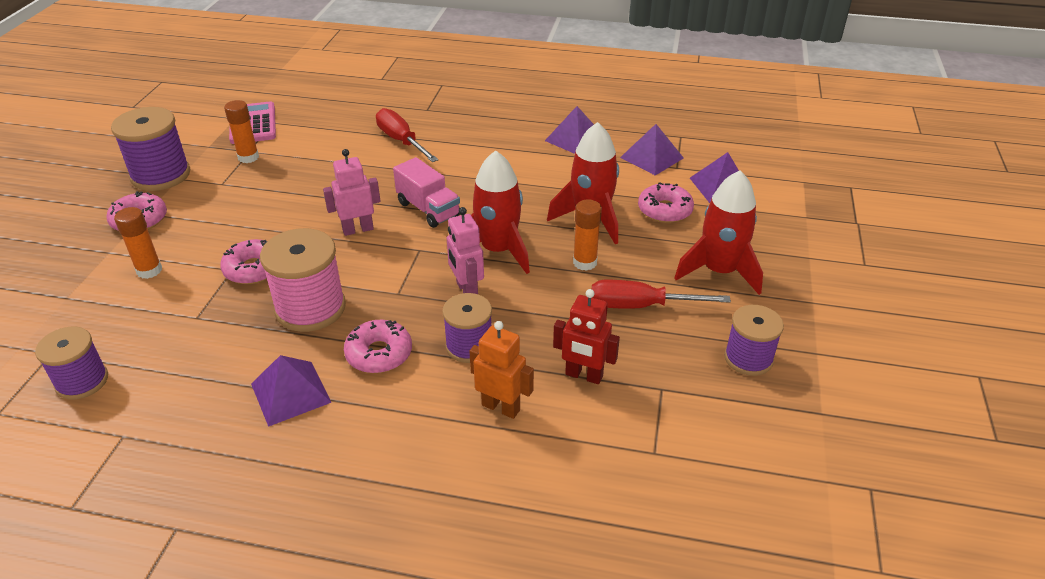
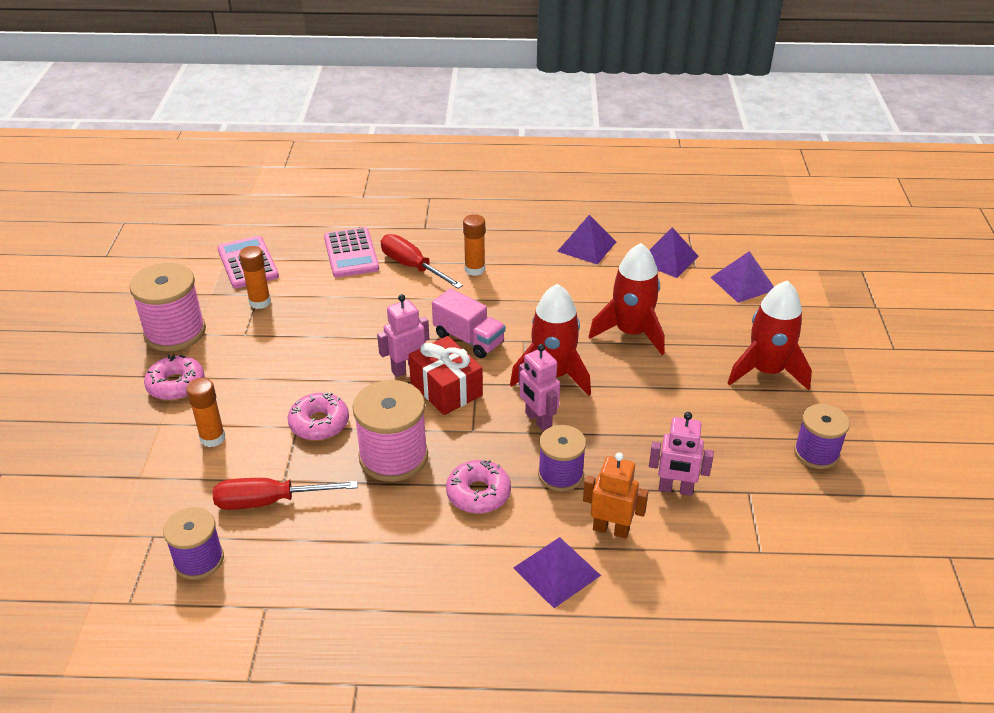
camera: 10 degrees left, 0 degrees up
(161, 175) = (175, 332): purple spool -> pink spool
(290, 393) = (409, 543): purple pyramid -> purple pyramid (556, 571)
(349, 125) = (351, 253): none -> pink calculator
(388, 252) = (446, 389): none -> red gift
(583, 376) = (675, 489): red robot -> pink robot
(585, 262) = (640, 377): orange glue stick -> orange glue stick (474, 269)
(640, 306) = (705, 415): red screwdriver -> red screwdriver (269, 501)
(664, 210) = (697, 314): pink donut -> none

